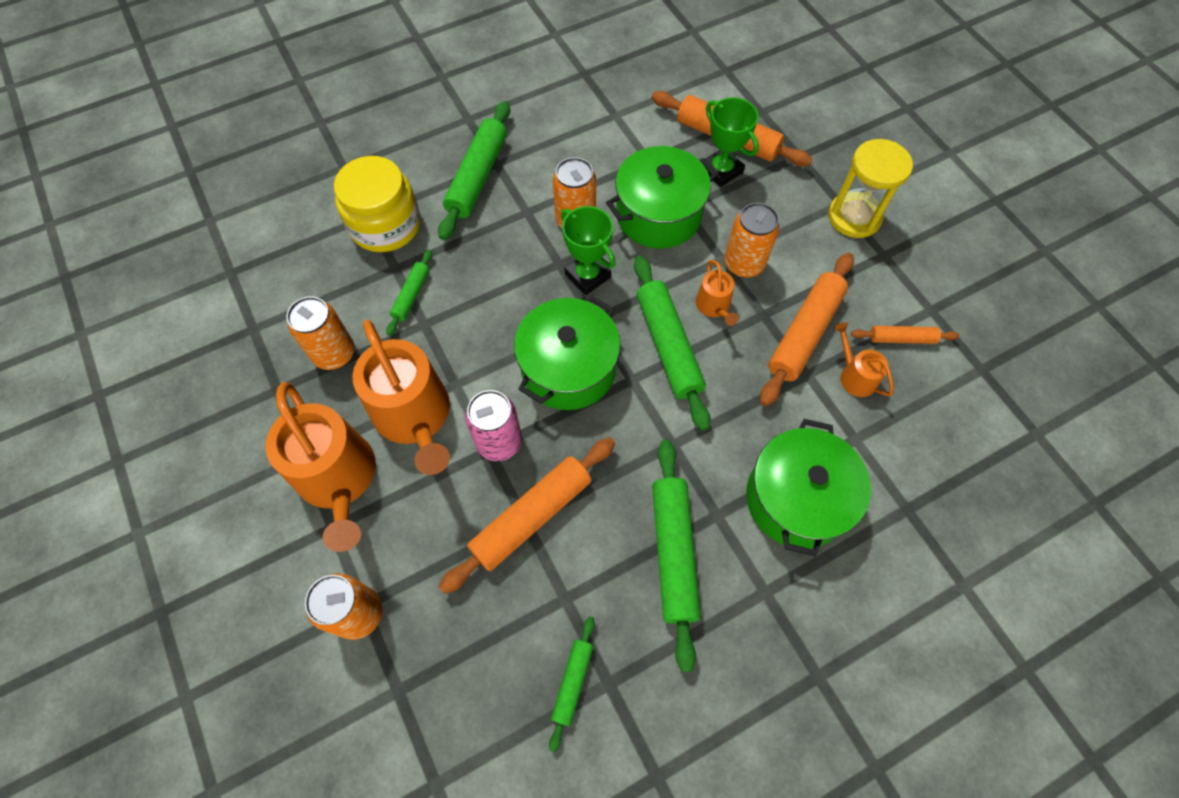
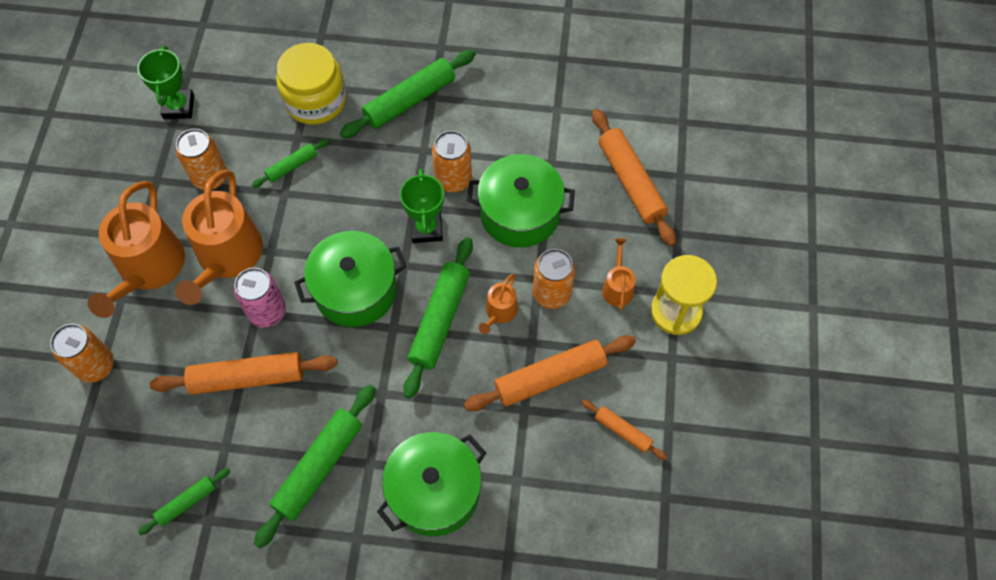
camera: 35 degrees right, 0 degrees up
(721, 170) = (601, 207): green trophy -> green trophy (178, 107)
(855, 376) = (559, 435): orange watering can -> orange watering can (617, 287)

